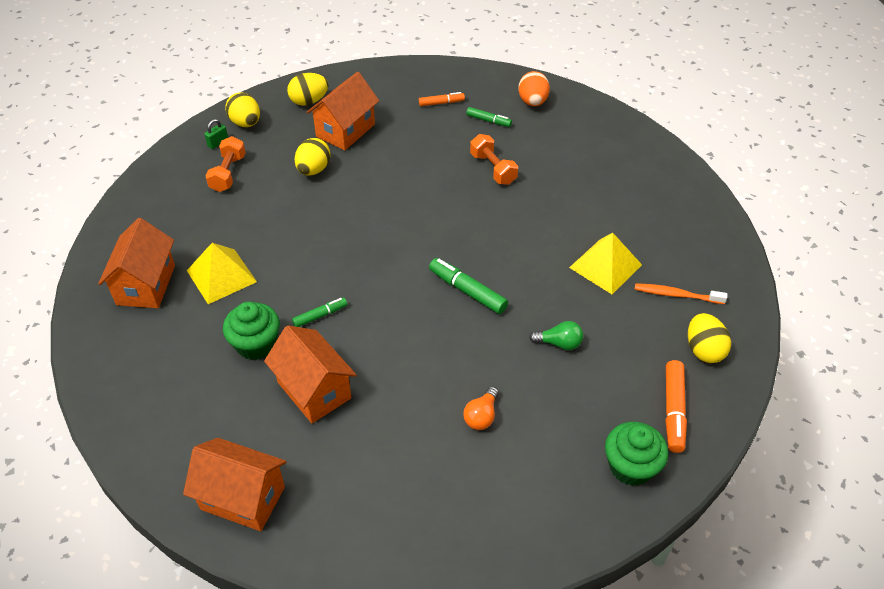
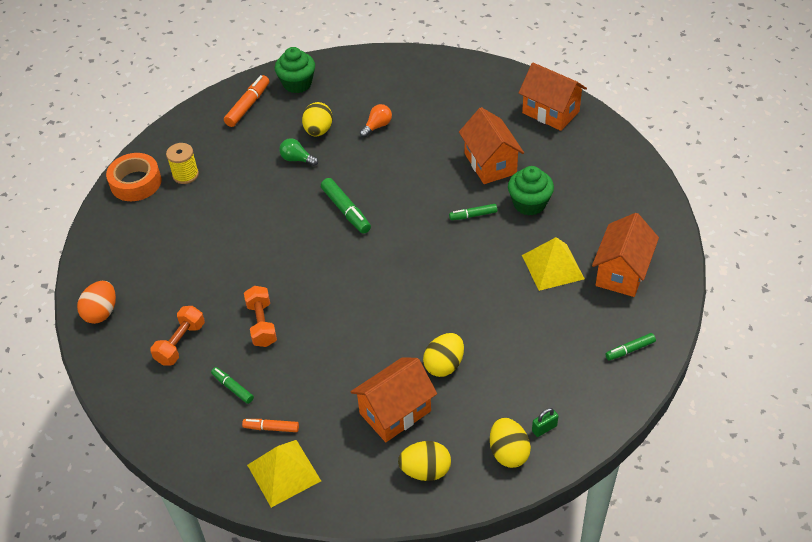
camera: 160 degrees left, 0 degrees up
(141, 214) = (630, 350): none -> green marker
(228, 173) = (536, 381): orange dumbbell -> orange dumbbell (180, 343)
(532, 102) = (169, 404): orange egg -> orange egg (101, 312)
(605, 266) = (223, 207): yellow pyramid -> yellow pyramid (283, 472)
(676, 295) = (185, 175): orange toothbrush -> yellow spool
(703, 350) = (198, 135): yellow egg -> yellow egg (318, 131)
(724, 273) = (136, 183): none -> orange tape

